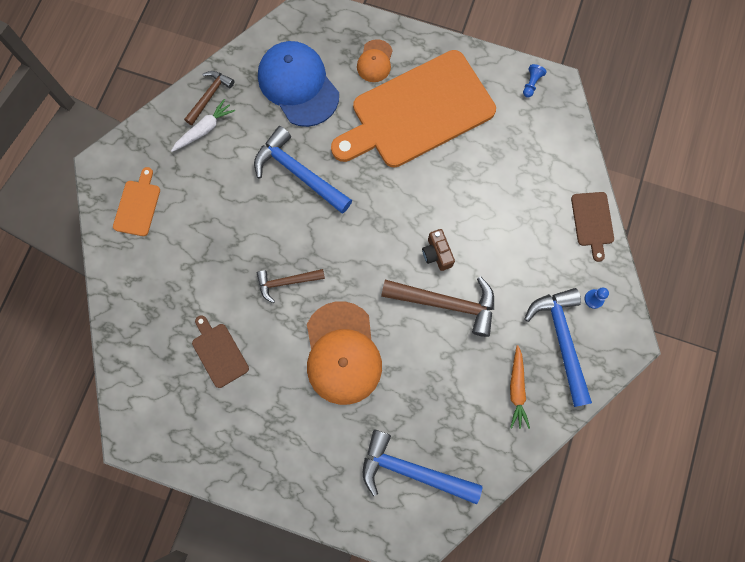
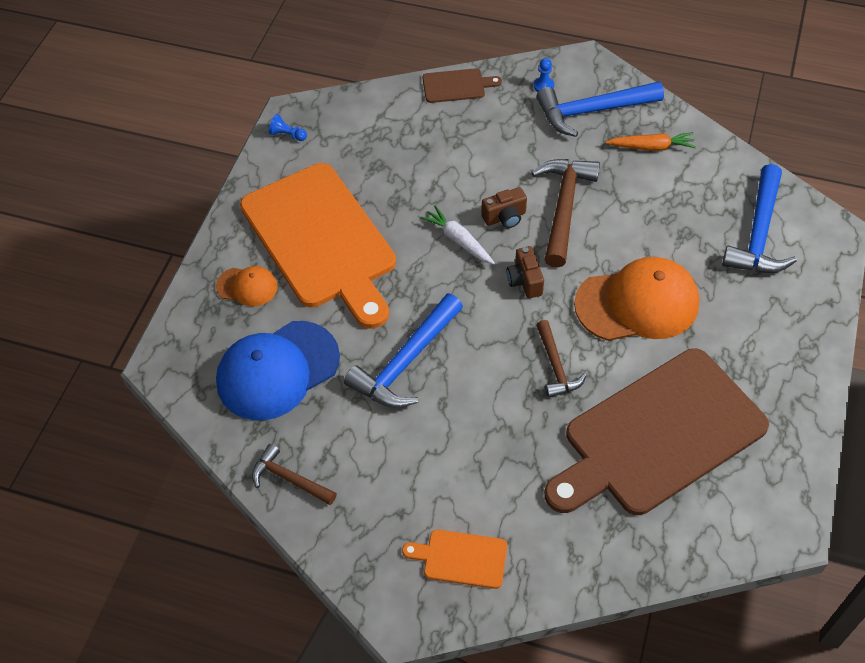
camera: 90 degrees left, 20 degrees down
(204, 129) = (342, 481): white carrot -> white carrot (458, 240)
(219, 353) = (658, 435): brown cutting board -> brown cutting board, size x2.42
(370, 265) = (524, 281): none -> brown camera

